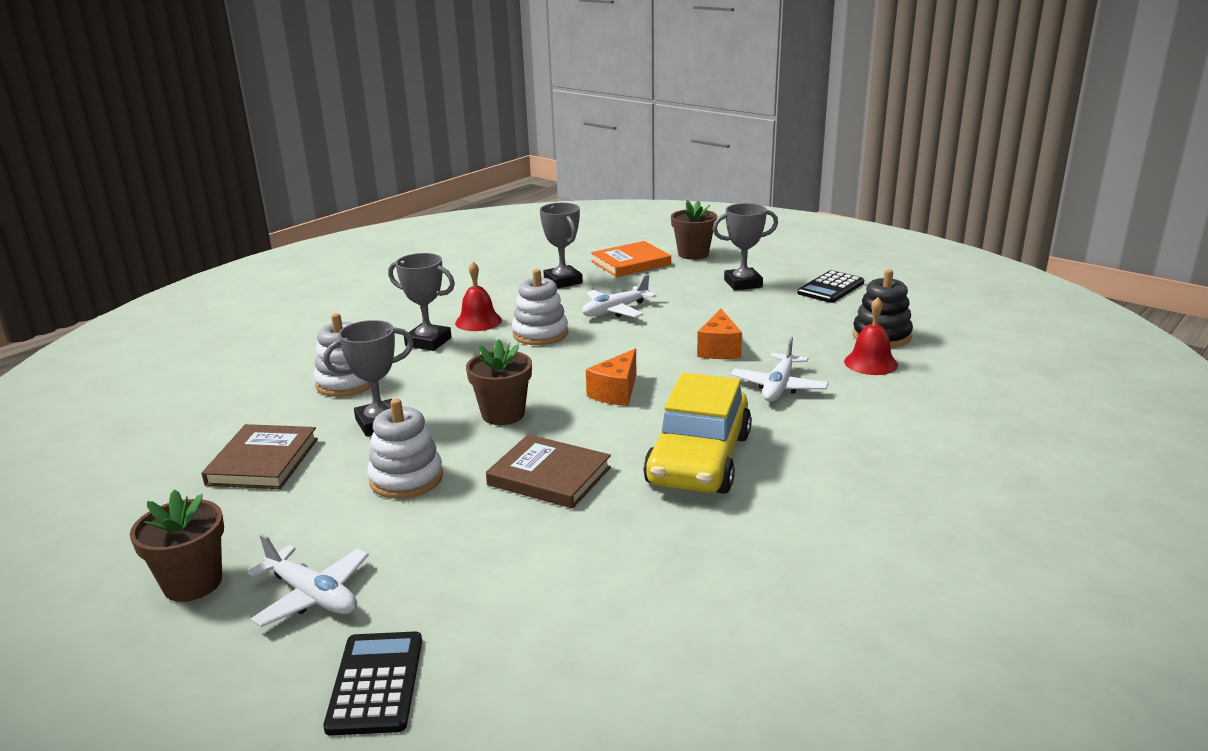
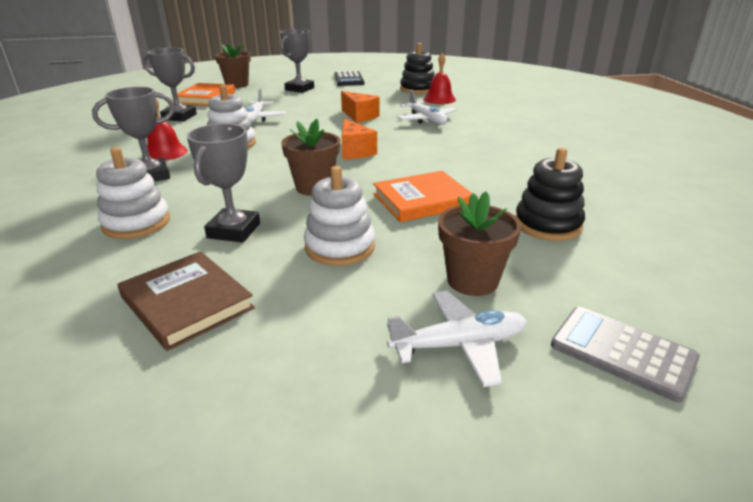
camera: 50 degrees left, 5 degrees up
(193, 583) = (348, 415): brown flower pot -> brown flower pot (472, 280)
(376, 683) = (622, 352): black calculator -> grey calculator
(549, 476) = (422, 200): brown book -> orange book
(587, 566) = (547, 225): none -> black stacking toy
(699, 459) = (470, 159): yellow car -> none

